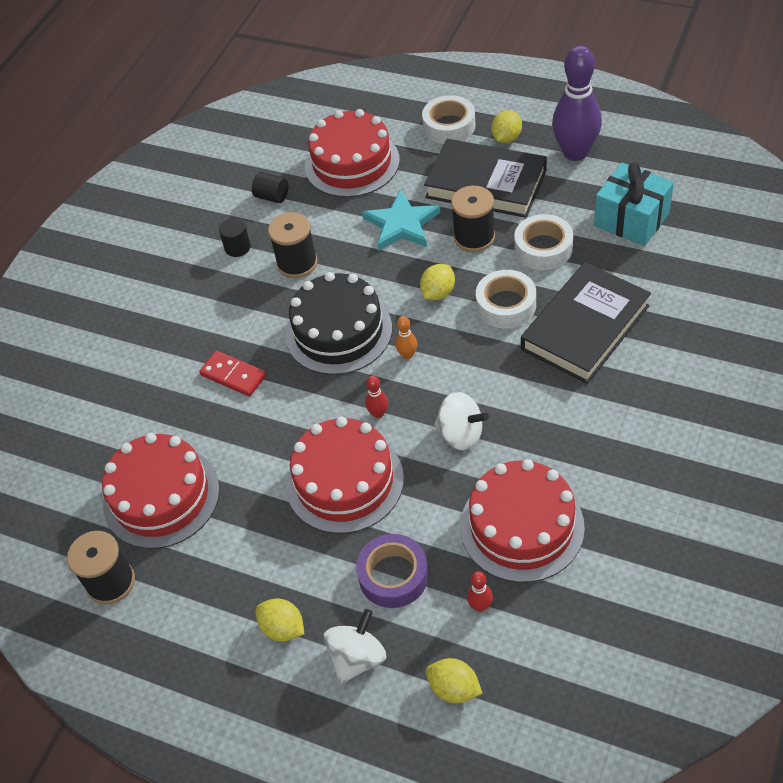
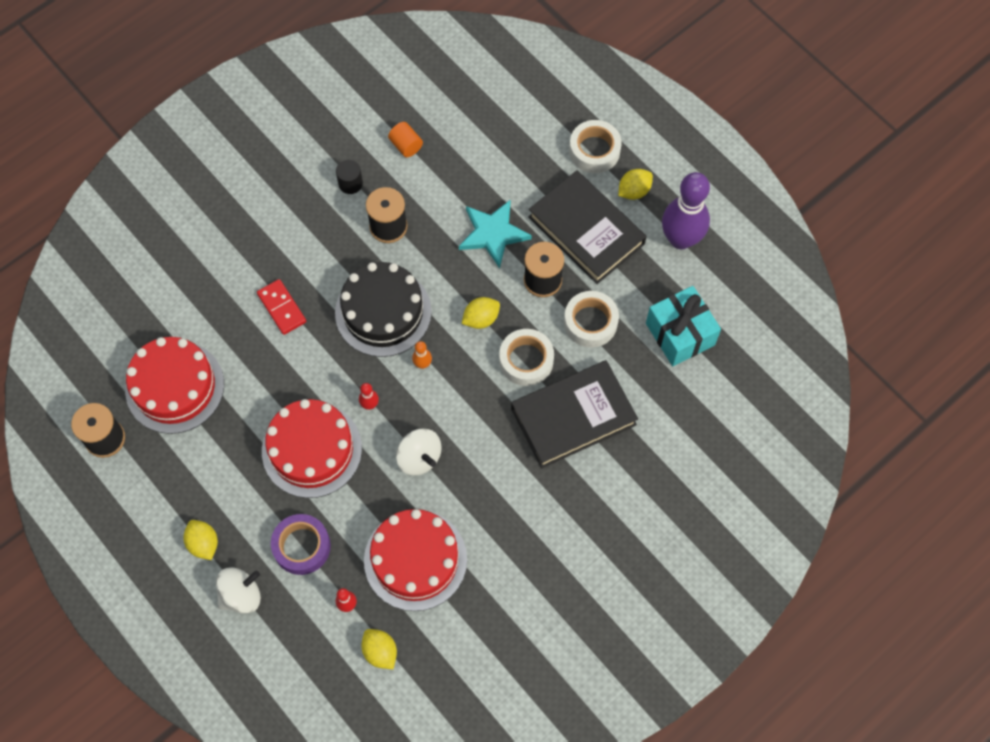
camera: 20 degrees right, 15 degrees up
(272, 197) = (406, 145): black cylinder -> orange cylinder
(352, 163) = (490, 146): red cake -> none
(454, 689) = (292, 655): yellow lemon -> yellow lemon (380, 652)

